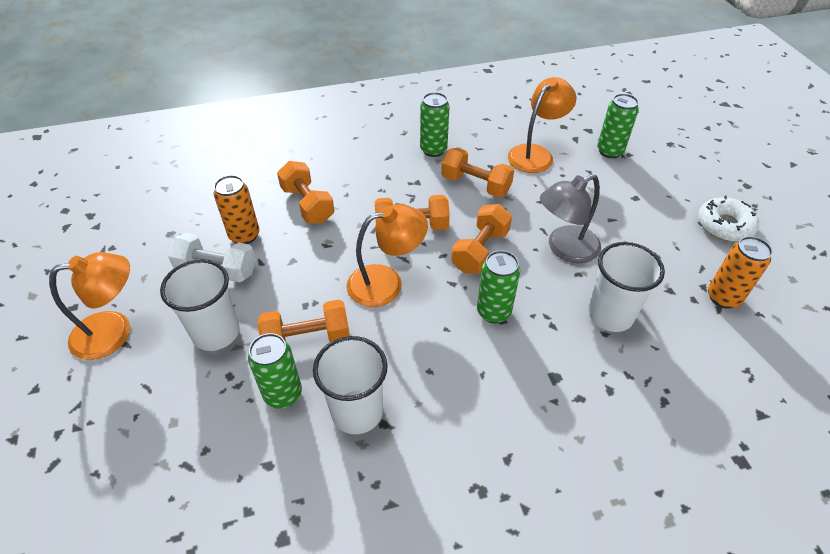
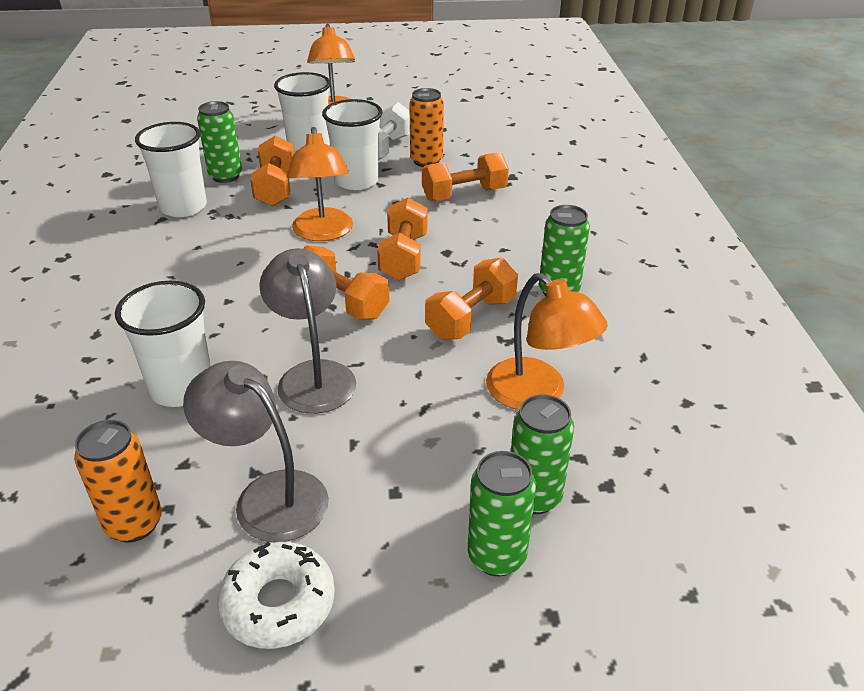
camera: 100 degrees right, 10 degrees down
(287, 278) = (356, 181): none -> white cup
(493, 312) = (243, 296): green can -> green can (496, 556)
(668, 245) = (267, 496): none -> grey lamp

